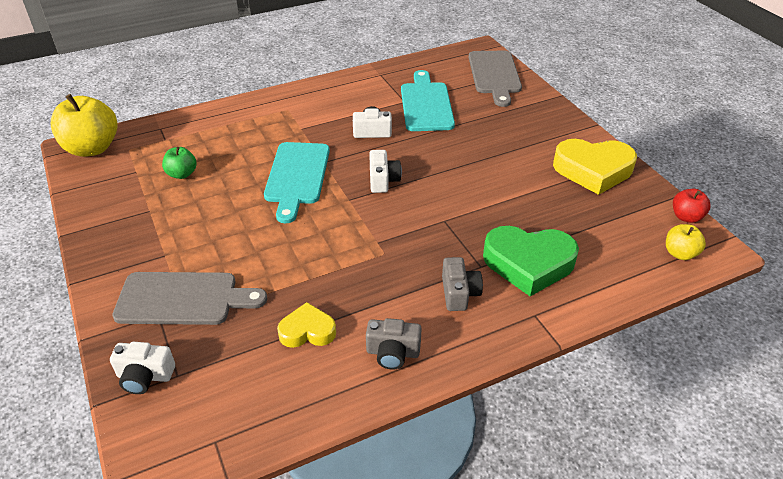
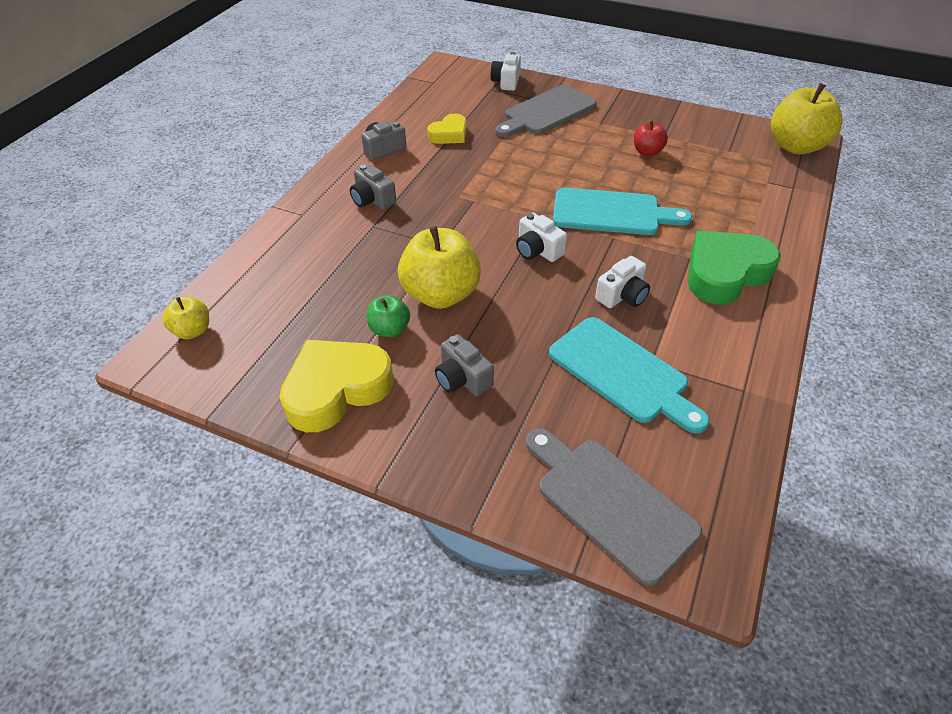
camera: 140 degrees right, 5 degrees up
(145, 376) = (506, 82): white camera -> white camera turned 45 degrees counterclockwise
(182, 174) = (695, 166): green apple -> green apple (389, 329)
(297, 176) = (611, 213): turquoise cutting board -> turquoise cutting board turned 135 degrees clockwise
(480, 187) = (441, 294): none -> yellow apple
(514, 141) = (462, 379): none -> grey camera
(528, 264) = (335, 247): green heart -> green heart (725, 273)
(686, 217) = (196, 382): red apple -> red apple (647, 152)

